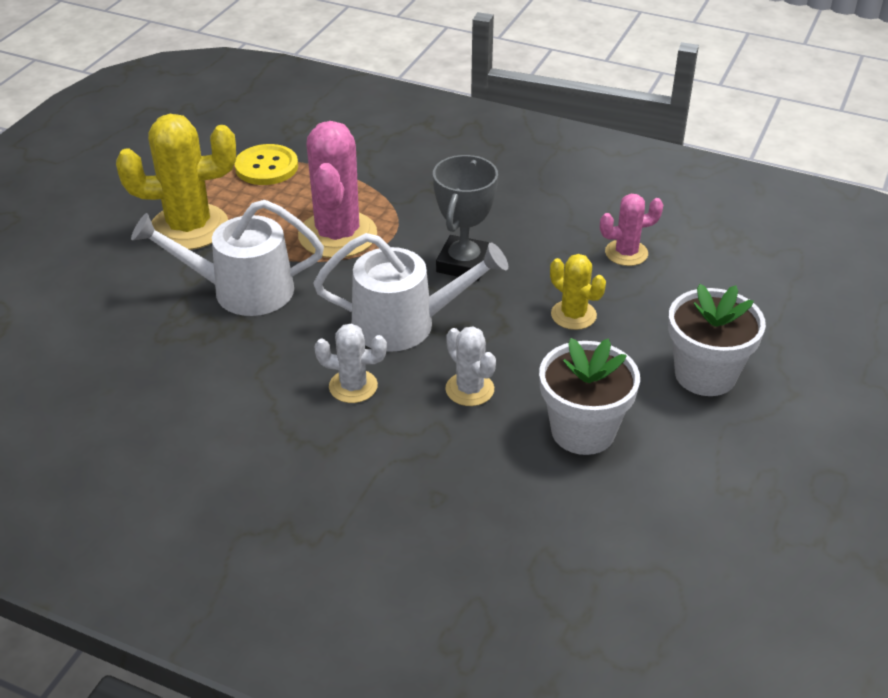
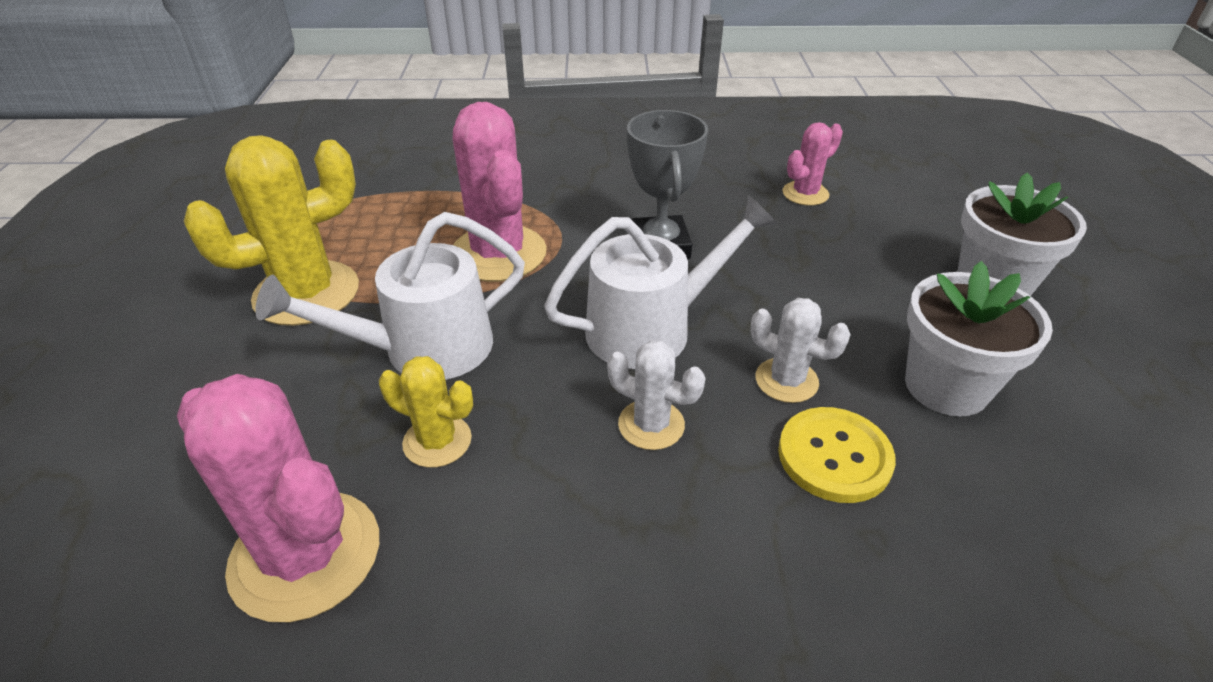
camera: 25 degrees left, 0 degrees up
(107, 389) = (305, 555): none -> pink cactus
(266, 167) = (365, 205): yellow button -> yellow button (834, 456)
(353, 386) = (651, 425): white cactus -> white cactus turned 45 degrees clockwise
(573, 315) = (815, 265): yellow cactus -> yellow cactus (437, 441)

